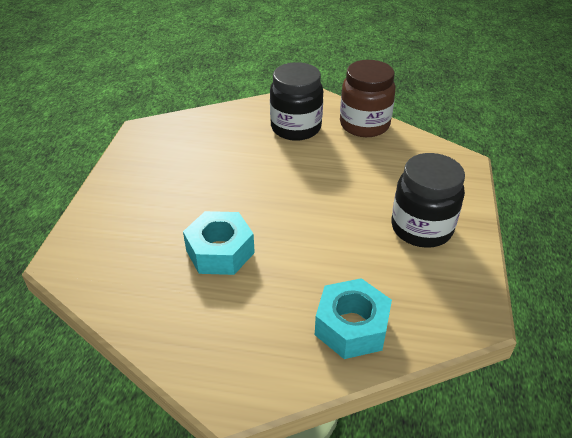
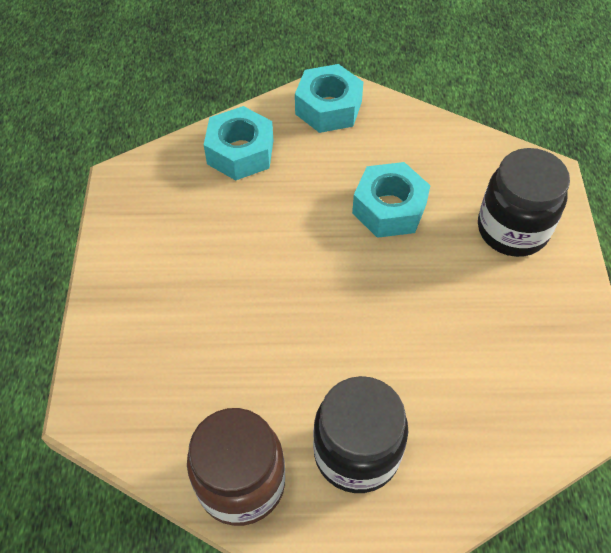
camera: 170 degrees right, 15 degrees up
(242, 367) = (328, 108): none -> turquoise nut
(421, 228) = (164, 275): black jar -> black jar (512, 229)

